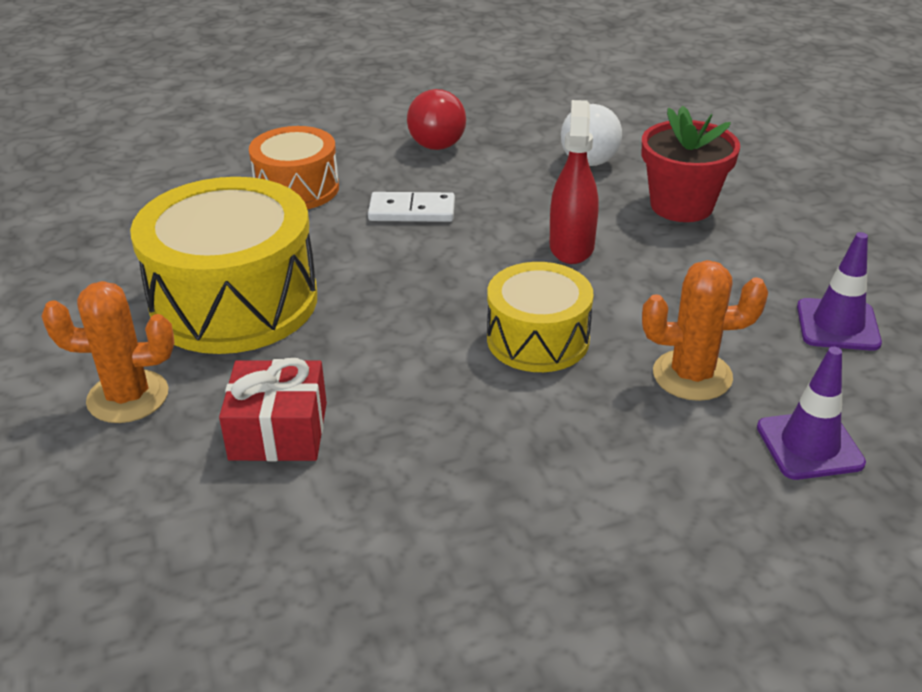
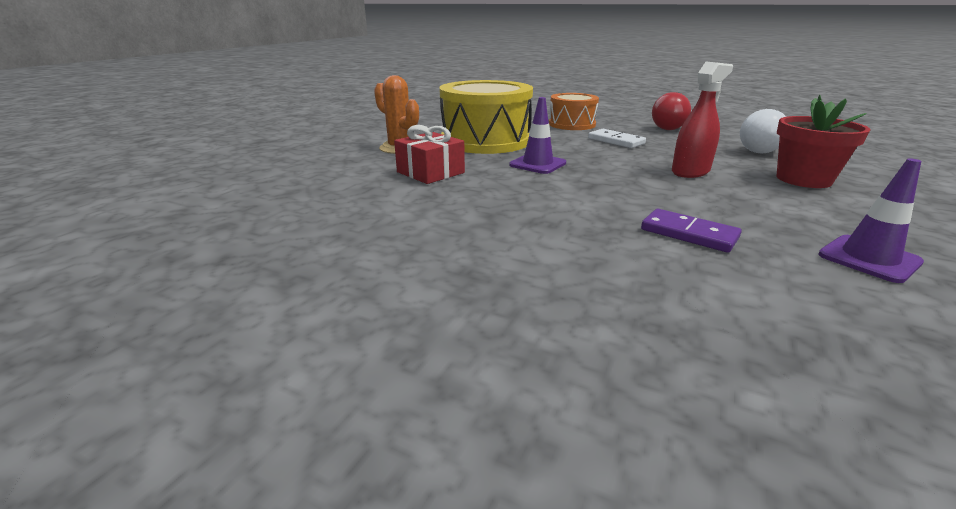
camera: 45 degrees right, 10 degrees down
(538, 339) = (608, 190): yellow drum -> none
(692, 375) = (688, 234): orange cactus -> purple domino
(809, 445) = (735, 295): purple traffic cone -> purple traffic cone (537, 164)

